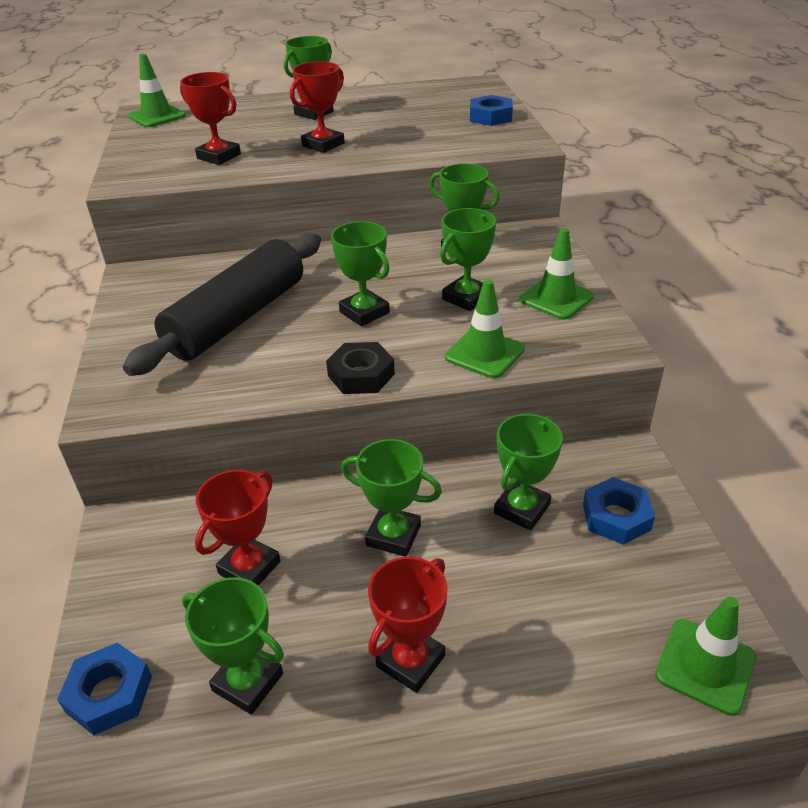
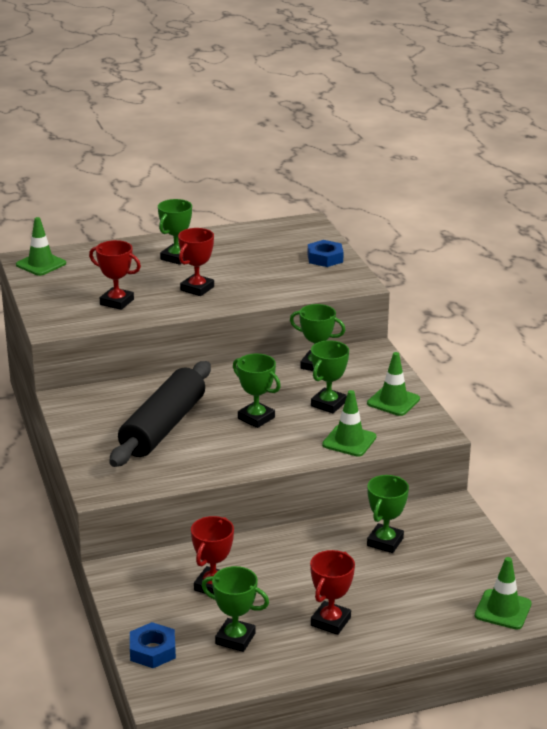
camera: 10 degrees left, 10 degrees down
(361, 375) = (267, 459): black nut -> none
(393, 535) = (303, 562): green trophy -> none
(616, 517) = (447, 542): blue nut -> none

